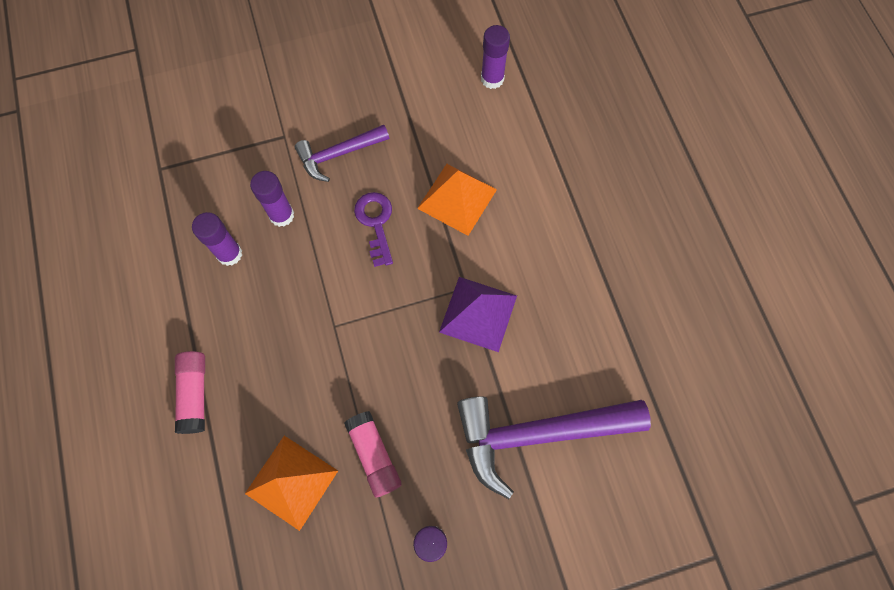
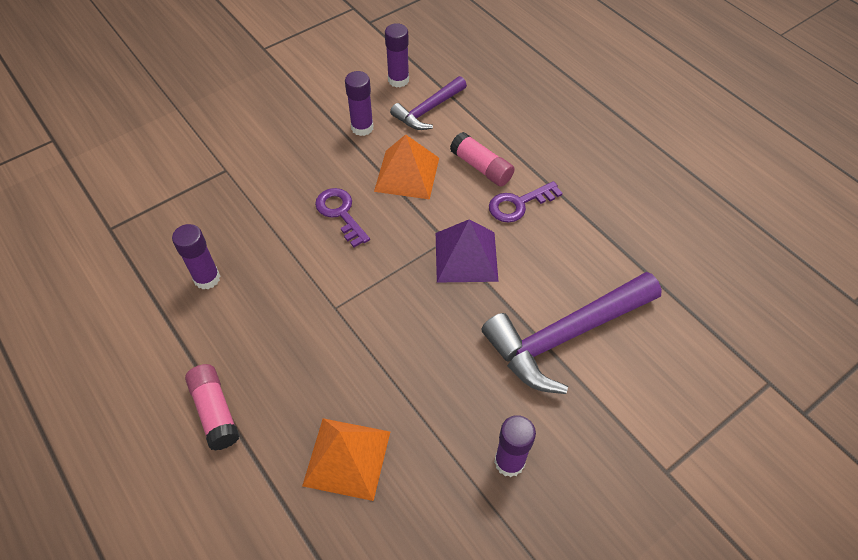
camera: 20 degrees left, 15 degrees down
(281, 215) = (247, 232): purple glue stick -> purple glue stick (362, 128)
(338, 154) = (283, 170): purple hammer -> purple hammer (428, 110)
(374, 455) = (420, 406): pink glue stick -> pink glue stick (481, 167)
(555, 271) = (519, 204): none -> purple key

